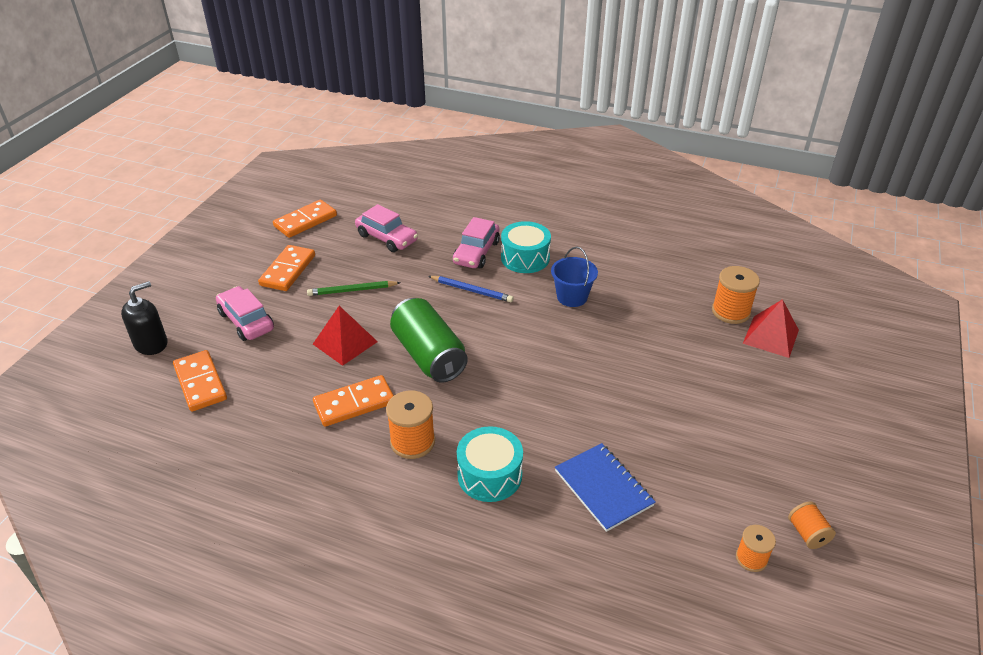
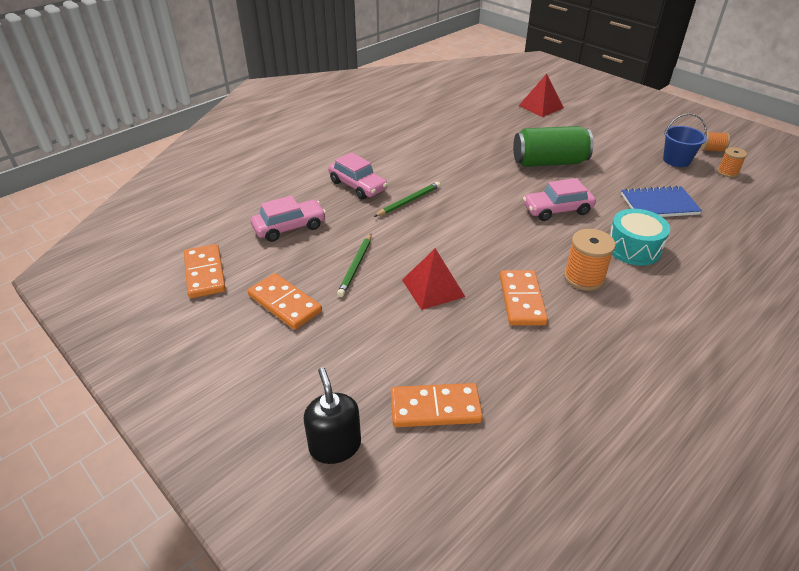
camera: 65 degrees left, 0 degrees up
(246, 321) = (351, 352): pink car -> pink car (557, 210)
(428, 355) = (480, 244): green can -> green can (549, 162)
(471, 290) = (408, 201): blue pencil -> green pencil
(525, 258) = (386, 166): turquoise drum -> none
(572, 297) = (451, 160): blue bucket -> blue bucket (676, 160)
(730, 311) = (508, 110): orange spool -> none

